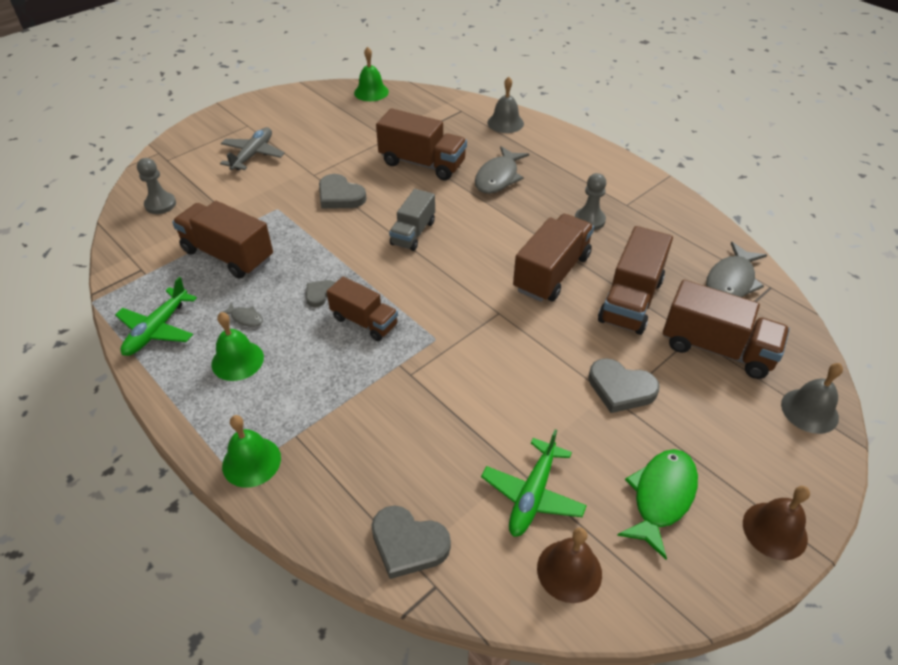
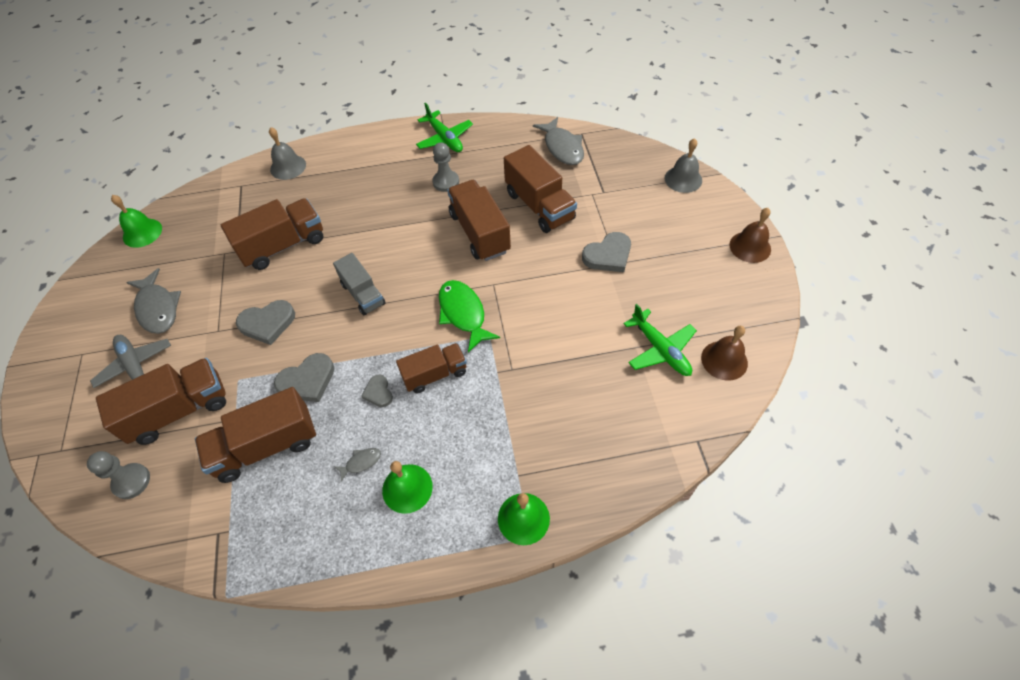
camera: 55 degrees left, 10 degrees up
(157, 329) = (316, 544): green plane -> green plane (445, 138)
(408, 544) = (657, 441): grey heart -> grey heart (307, 381)
(498, 177) = (349, 207): grey fish -> grey fish (158, 308)
(661, 497) = (700, 284): green fish -> green fish (463, 314)
(716, 348) = (610, 189): brown truck -> brown truck (179, 410)

